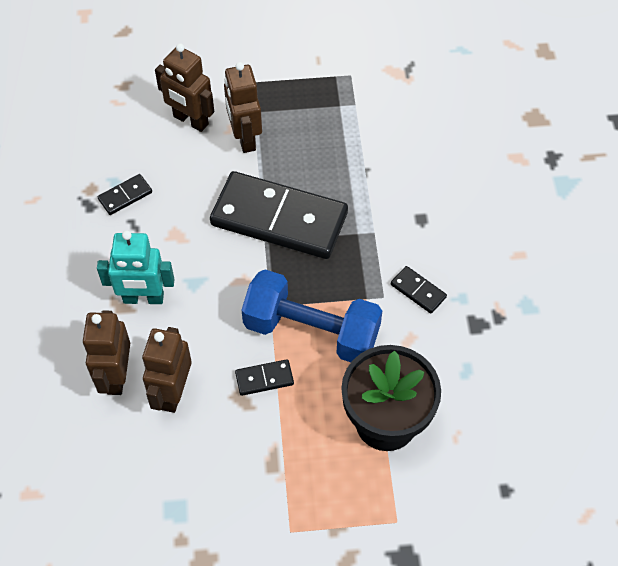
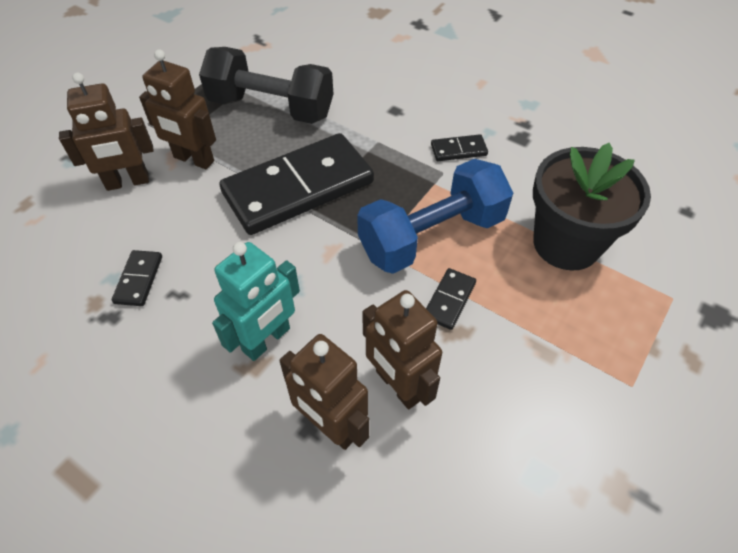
camera: 50 degrees left, 5 degrees down
(340, 140) = (271, 108): none -> black dumbbell

